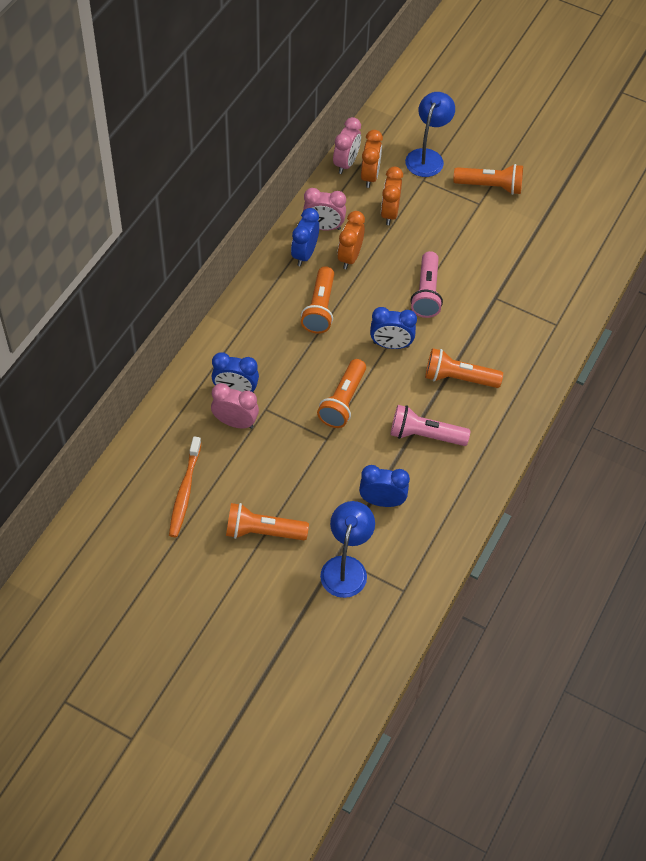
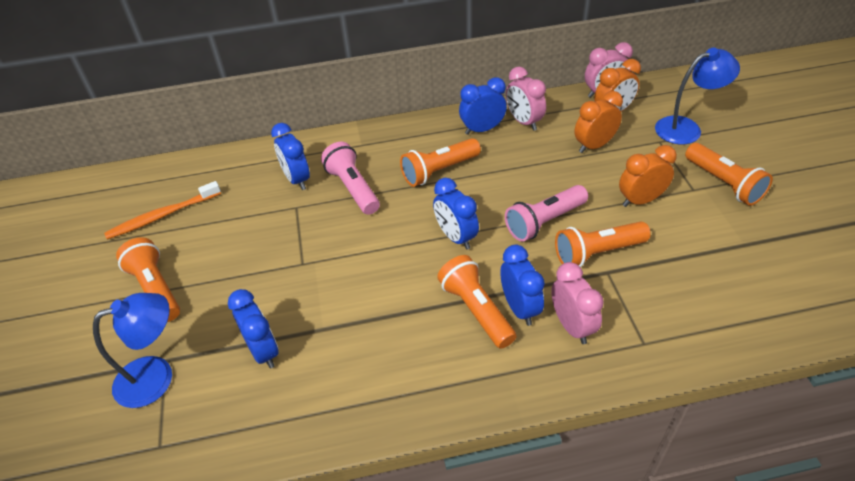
camera: 55 degrees right, 10 degrees down
(235, 422) = (263, 199): pink clock -> pink clock (572, 326)
(343, 401) = (355, 247): orange flashlight -> orange flashlight (597, 253)
(349, 257) = (515, 153): orange clock -> orange clock (640, 200)
(425, 435) = (377, 331): pink flashlight -> pink flashlight (353, 188)
(478, 357) = (520, 308): none -> blue clock

